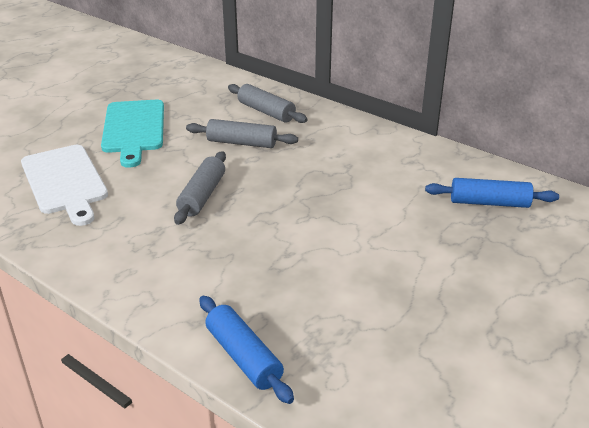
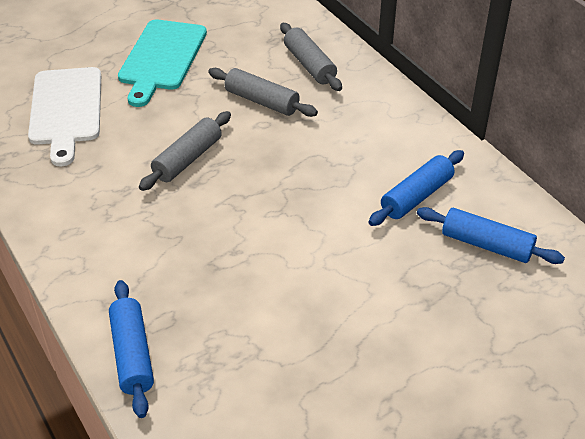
camera: 20 degrees right, 10 degrees up
(412, 182) = (416, 196): none -> blue rolling pin

